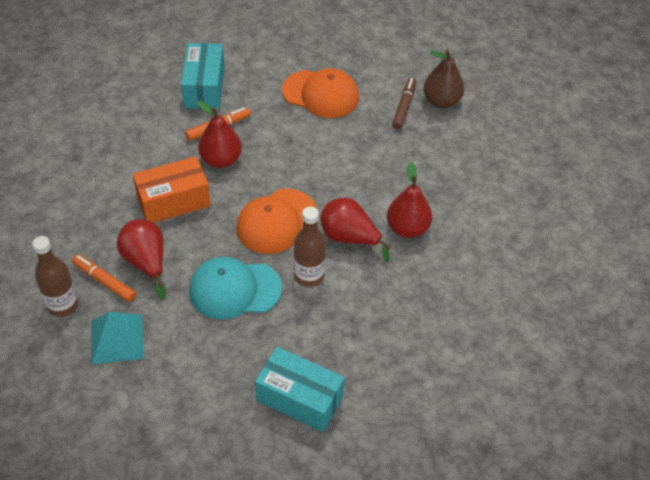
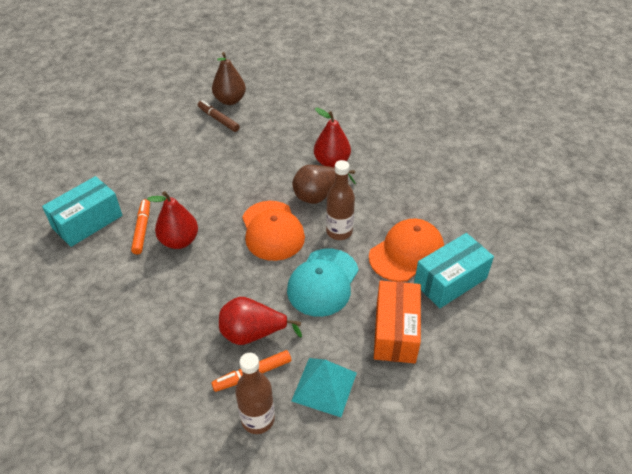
camera: 60 degrees left, 5 degrees down
(173, 201) = (199, 289): orange box -> orange box (395, 331)
(204, 87) = (87, 222): turquoise box -> turquoise box turned 75 degrees counterclockwise
(321, 94) = (164, 156): orange cap -> orange cap (406, 252)
(349, 238) = (319, 195): red pear -> brown pear

